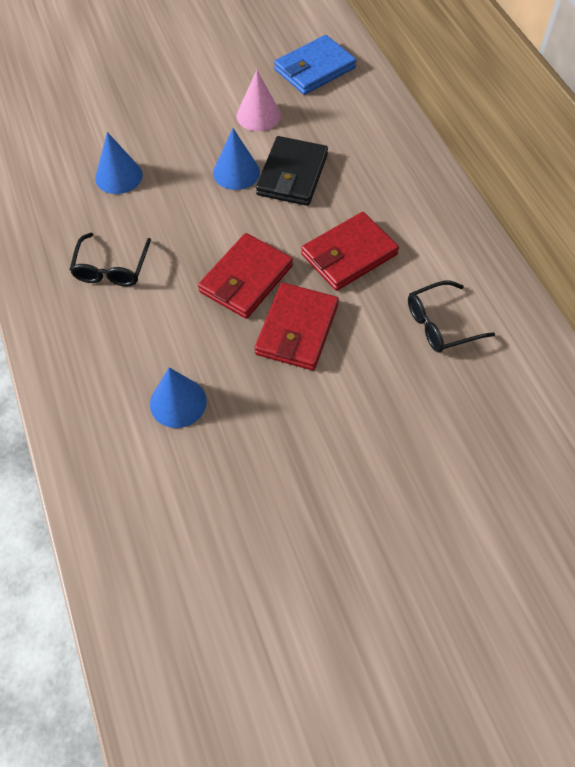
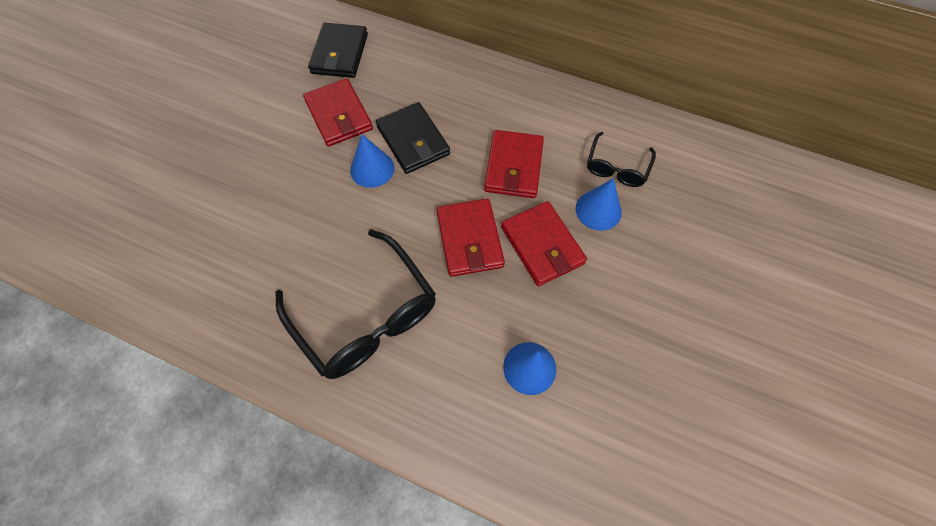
camera: 45 degrees left, 5 degrees up
(111, 268) = (365, 315): black glasses -> black glasses, size x1.87
(118, 176) = (285, 241): blue cone -> blue cone (598, 210)
(258, 115) = (339, 115): pink cone -> red wallet
(314, 69) = (340, 54): blue wallet -> black wallet

